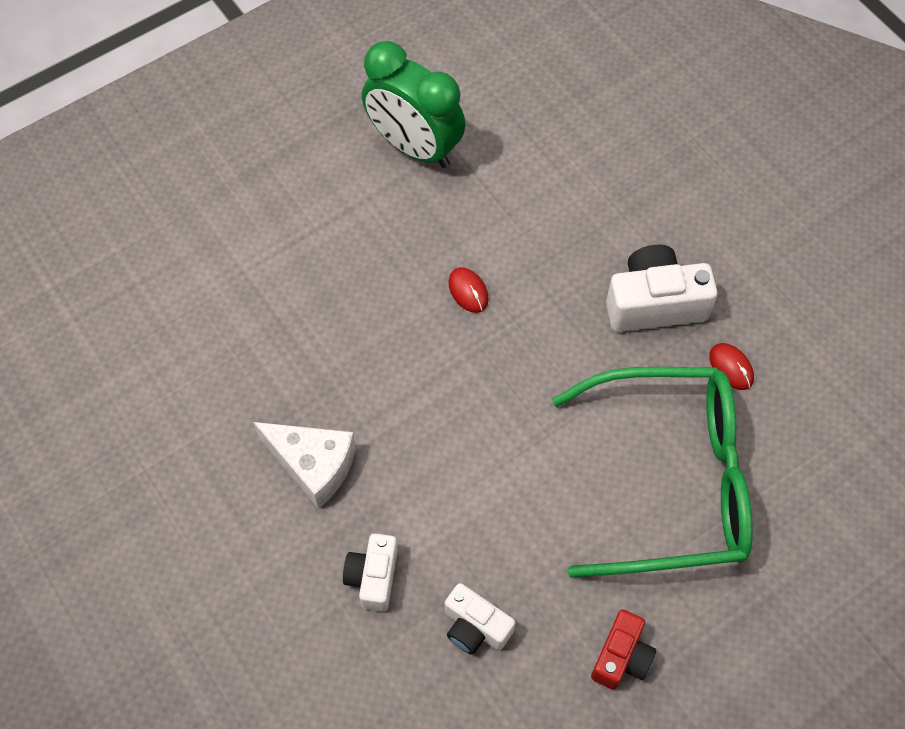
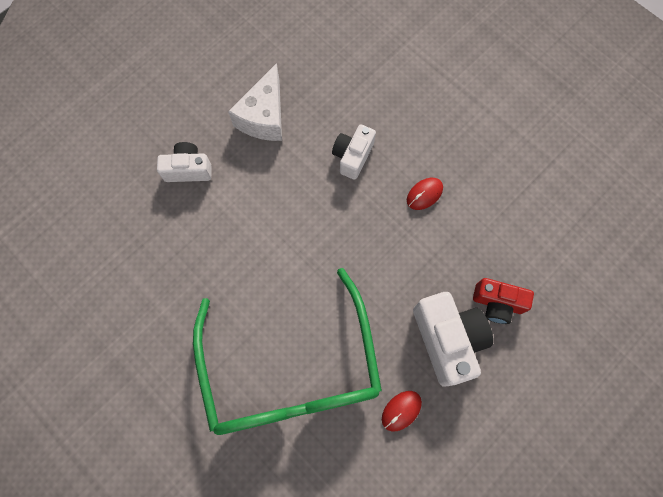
camera: 80 degrees right, 10 degrees up
(414, 147) = (544, 134): green clock -> none
(475, 627) = (159, 241): white camera -> white camera (352, 156)
(621, 657) = (146, 347): red camera -> red camera (497, 303)

